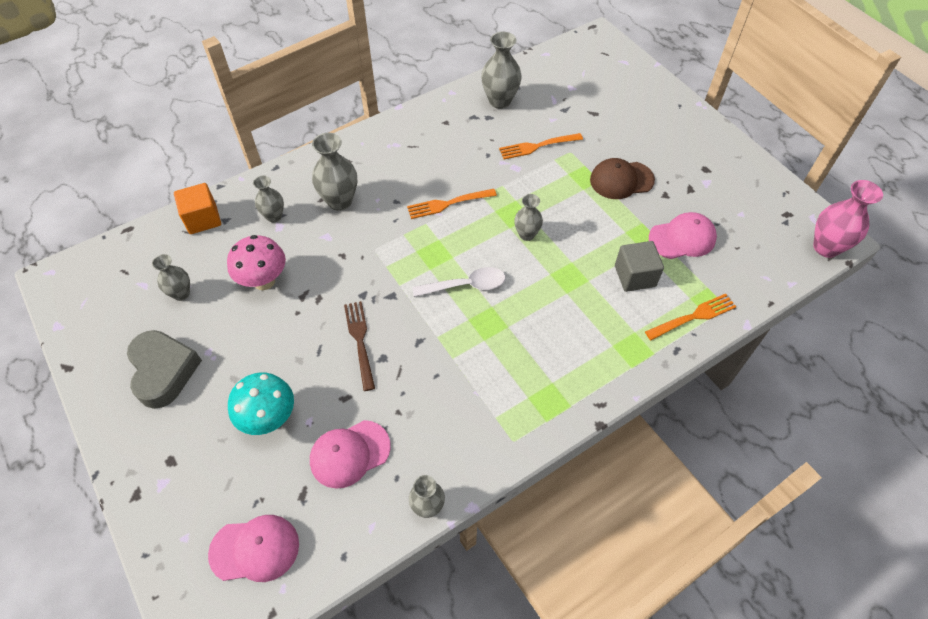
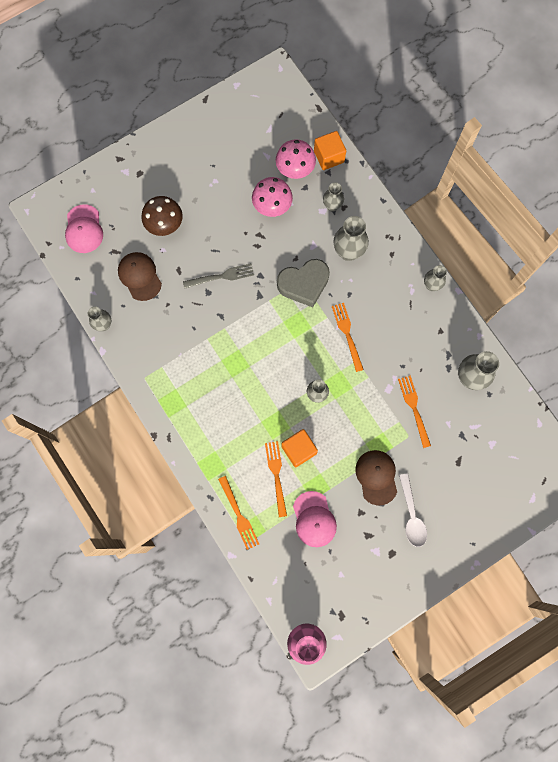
camera: 90 degrees right, 20 degrees up
(163, 371) = (201, 156): grey heart -> grey heart (304, 284)
(181, 294) = (261, 155): grey vase -> grey vase (431, 285)
(215, 255) = (295, 171): none -> pink mushroom
(269, 419) = (165, 226): turquoise mushroom -> brown mushroom
(349, 454) = (139, 276): pink cap -> brown cap
(360, 341) = (221, 276): brown fork -> grey fork
(466, 285) = (268, 348): white spoon -> white spoon (411, 515)
(599, 253) = (299, 450): none -> orange cube
(635, 276) = (276, 475): grey cube -> orange fork

